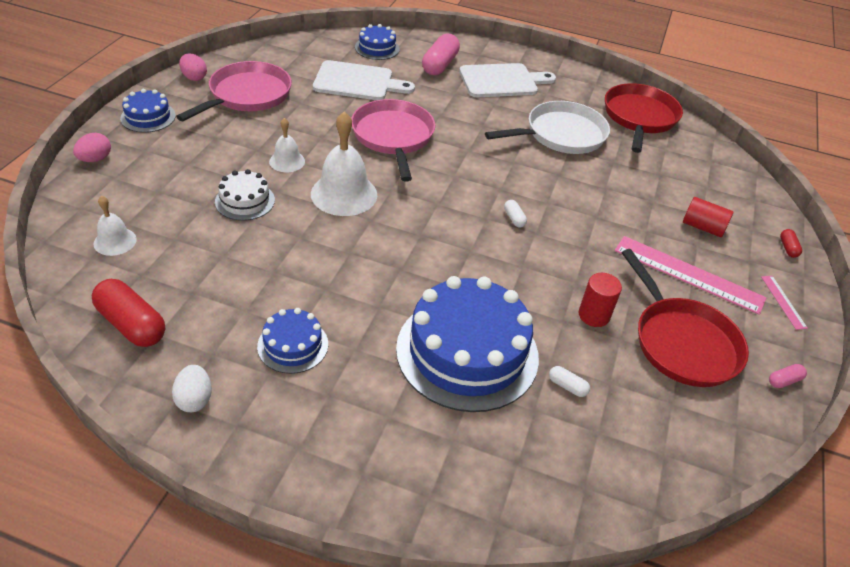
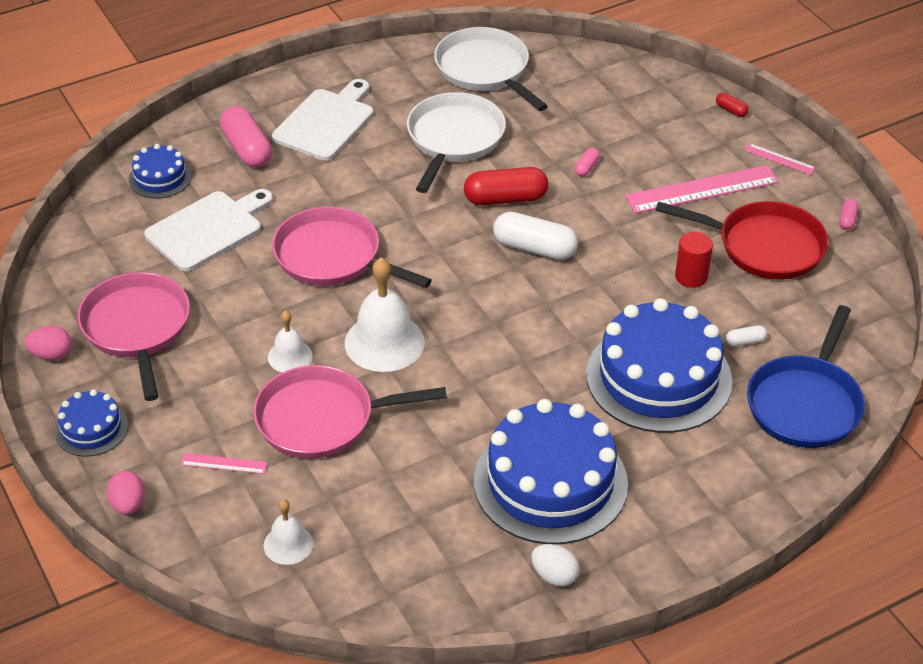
camera: 45 degrees left, 0 degrees up
(132, 324) = (422, 580): red capsule -> red capsule (505, 199)
(165, 179) = (224, 463): none -> pink ruler
(245, 201) = (322, 419): white cake -> pink pan
(293, 345) = (550, 482): blue cake -> blue cake, size x2.07
(514, 218) = (534, 248): white capsule -> white capsule, size x2.17
(546, 468) = (805, 404): none -> blue pan
(622, 204) = (586, 168): none -> pink capsule
(639, 117) = (485, 70): red pan -> white pan
(702, 227) = (661, 140): red cylinder -> none

